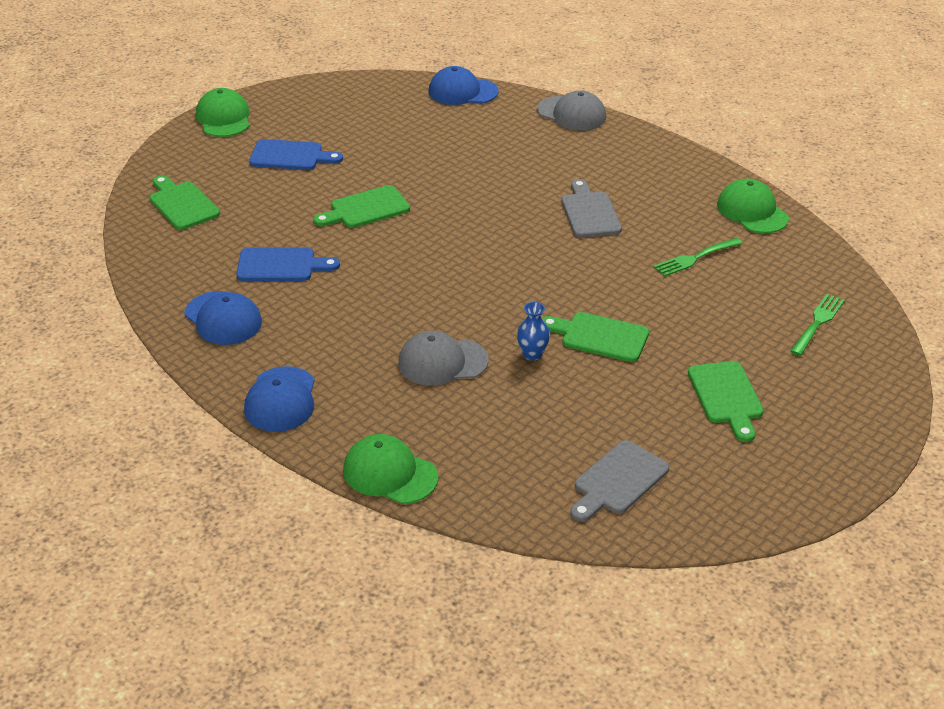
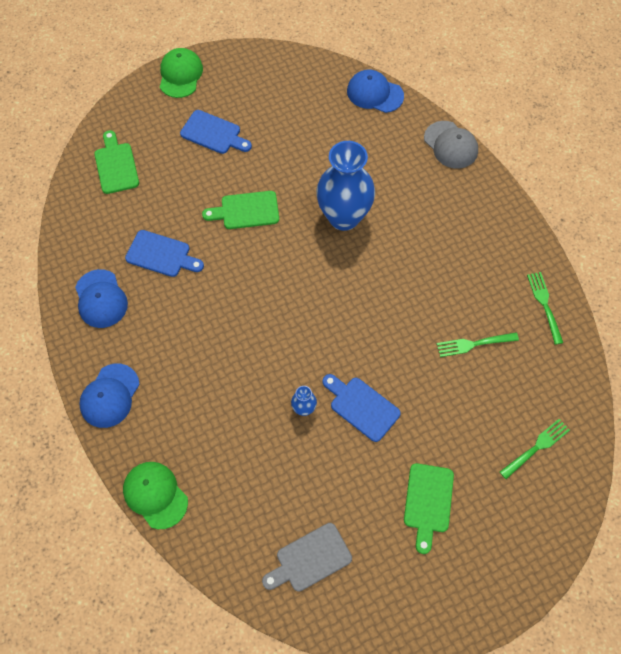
camera: 20 degrees right, 25 degrees up
(442, 362) = (236, 395): grey cap -> none
(485, 191) = (344, 217): none -> blue vase
(589, 212) = (414, 266): grey cutting board -> none
(600, 337) = (361, 407): green cutting board -> blue cutting board
(752, 211) = (544, 304): green cap -> green fork

